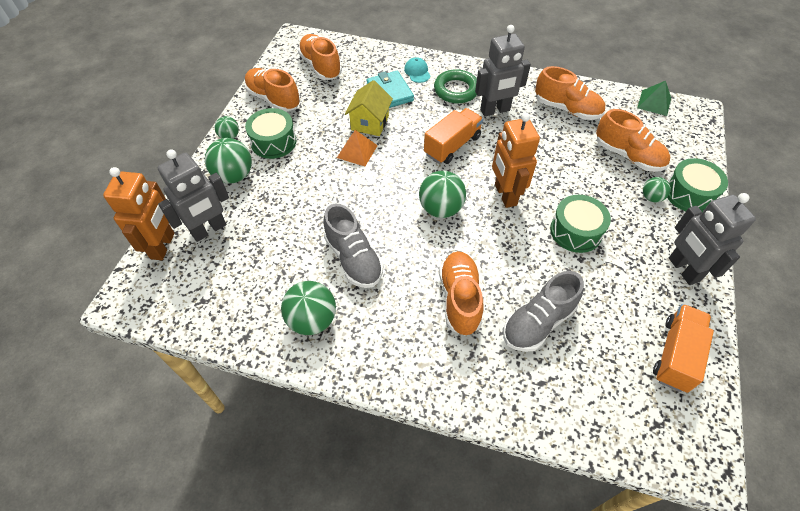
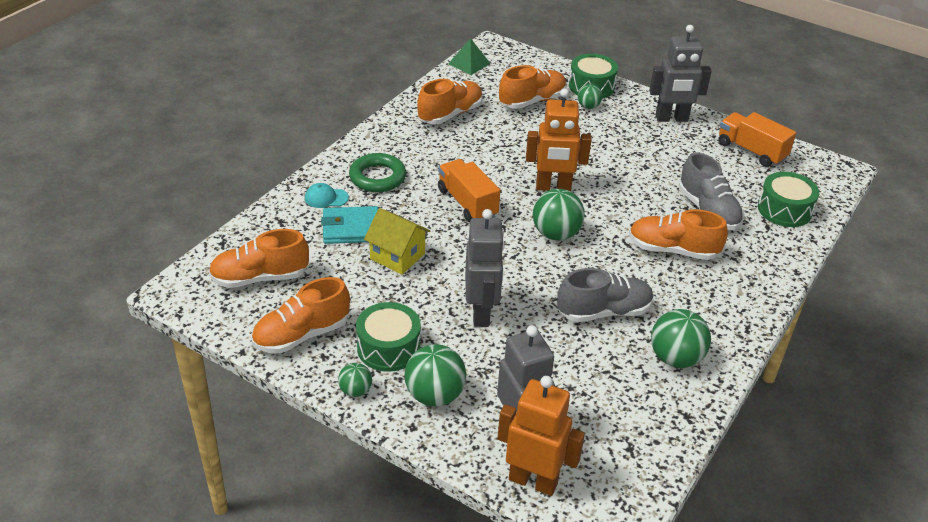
camera: 75 degrees left, 15 degrees down
(357, 151) = (442, 277): orange pyramid -> none
(495, 110) = (427, 159): grey robot -> grey robot (481, 313)
(575, 231) = (613, 159): green drum -> green drum (784, 210)

